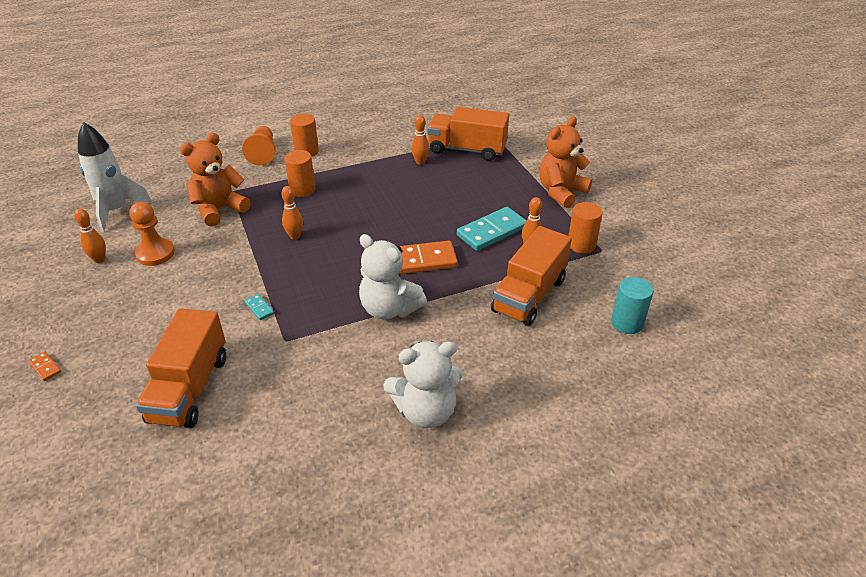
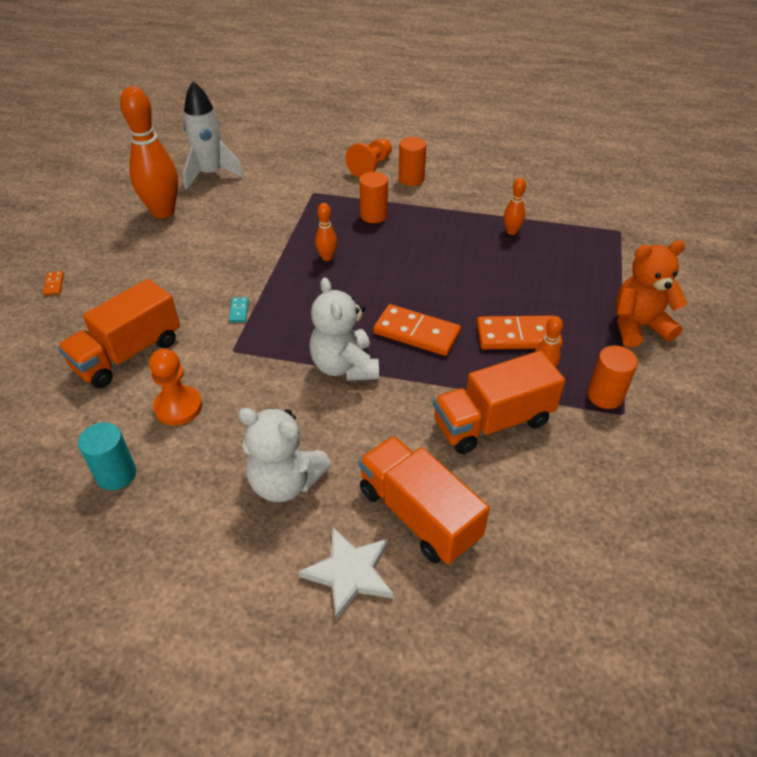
camera: 35 degrees right, 5 degrees up
(99, 259) = (163, 212): orange bowling pin -> orange bowling pin, size x2.19
(155, 253) = (206, 224): orange pawn -> orange pawn (178, 407)
(219, 209) = (288, 206): orange teddy bear -> none
(467, 150) = (574, 237): orange truck -> orange truck (418, 514)
(492, 231) = (518, 336): turquoise domino -> orange domino
(531, 443) = (350, 573): none -> white star
(627, 323) = (573, 508): turquoise cylinder -> turquoise cylinder (116, 474)

